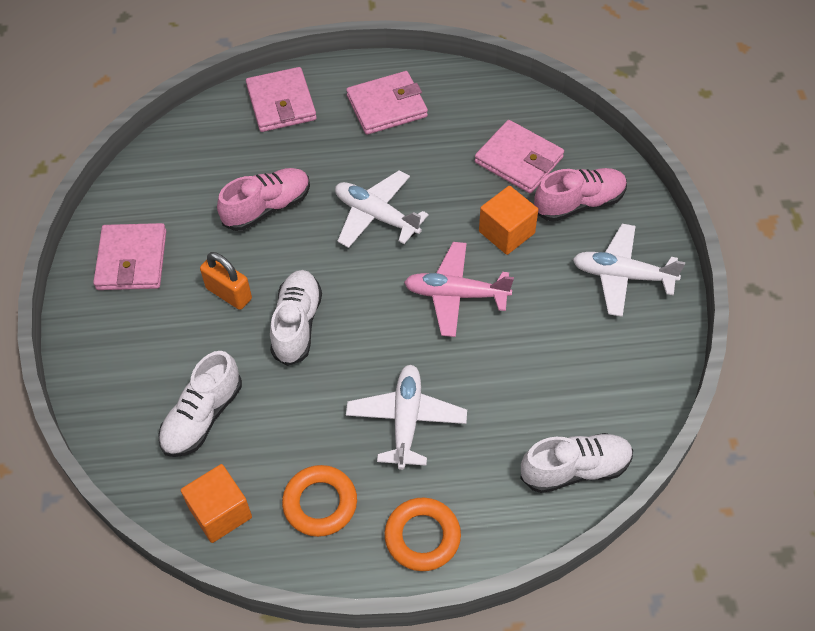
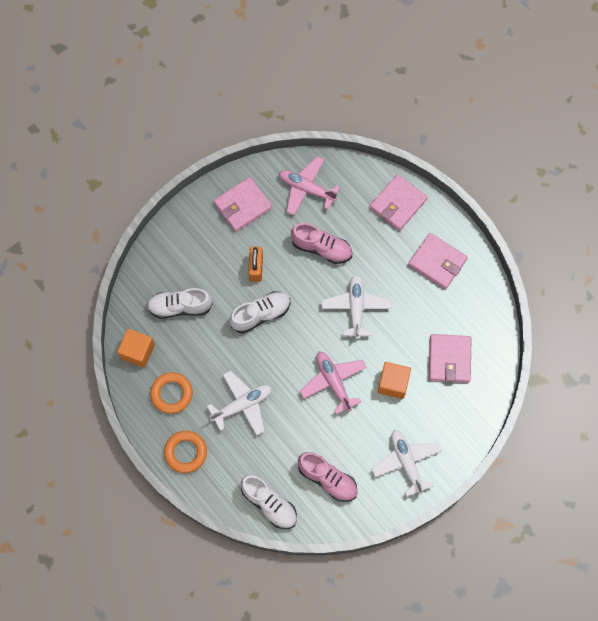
camera: 55 degrees right, 15 degrees up
(176, 180) = (306, 189): none -> pink plane
(579, 203) = (441, 411): pink shoe -> pink shoe (327, 479)

